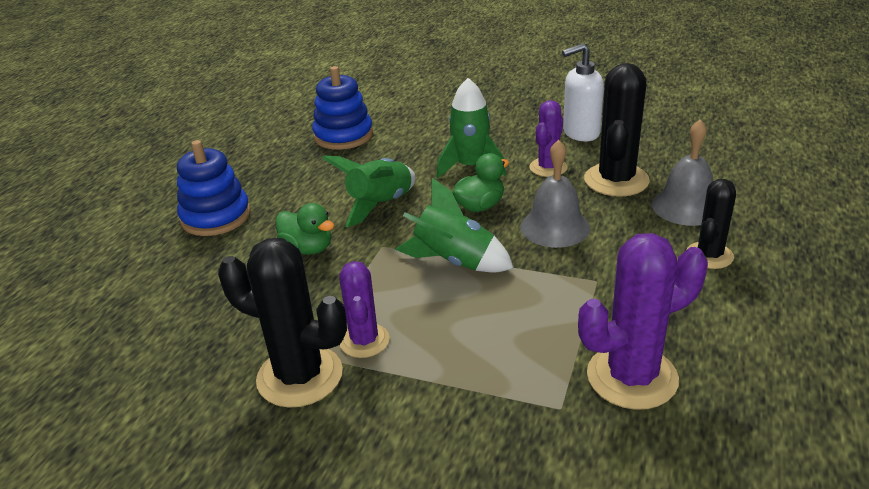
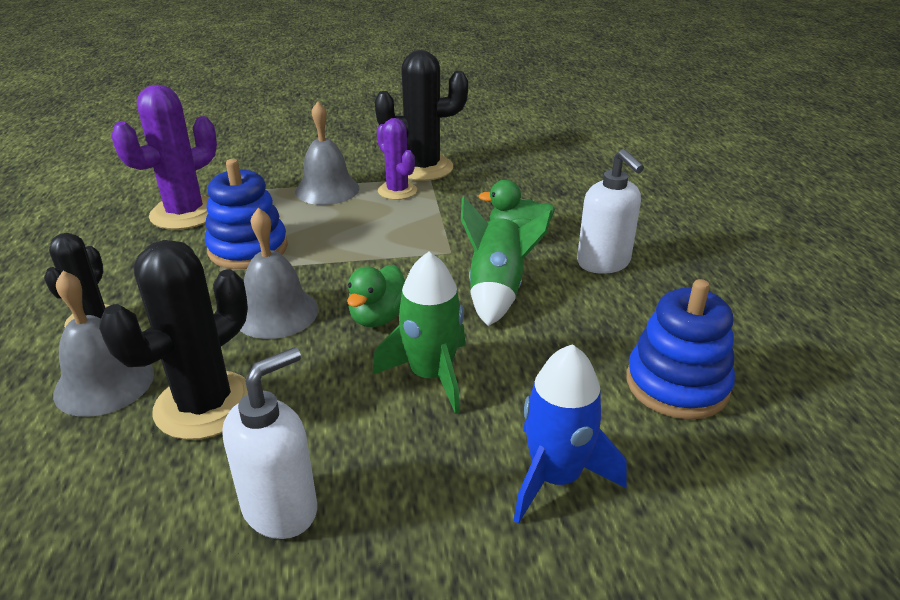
camera: 150 degrees right, 0 degrees up
(216, 217) = (650, 239): blue stacking toy -> blue stacking toy (248, 249)
(279, 206) = (603, 263): none -> white soap dispenser
(443, 370) = (327, 189): none -> grey bell
(446, 119) = (556, 477): none -> blue rocket
(454, 261) = (367, 255): green rocket -> none
(548, 167) = (314, 403): purple cactus -> none
(616, 180) = (204, 405): black cactus -> black cactus turned 45 degrees clockwise

